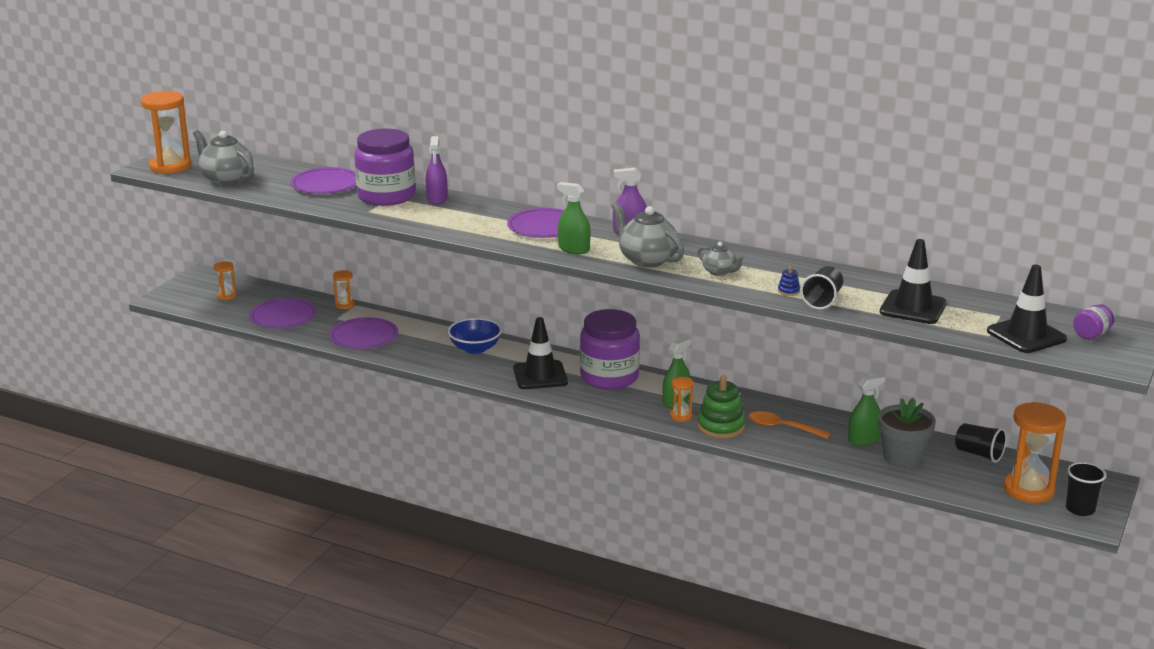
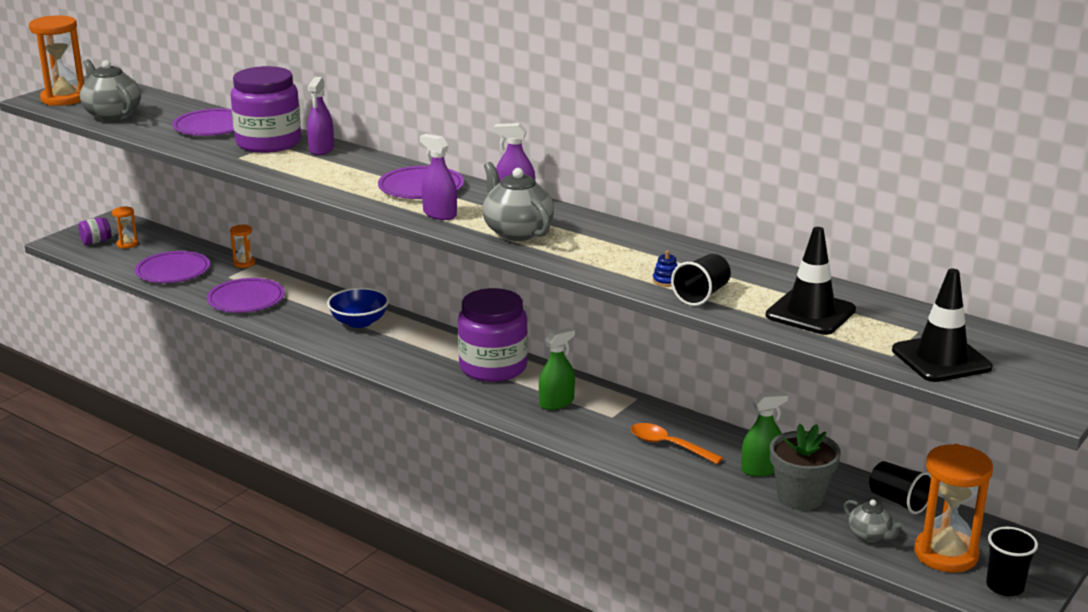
camera: 10 degrees right, 0 degrees up
(540, 375) = (416, 359): black traffic cone -> none
(574, 249) = (439, 214): green spray bottle -> purple spray bottle
(681, 416) = (554, 420): orange hourglass -> none
(719, 272) = (594, 252): grey teapot -> grey teapot (870, 535)
(720, 427) = (595, 438): green stacking toy -> none
(1091, 334) = (1028, 365): purple jar -> purple jar (96, 242)

